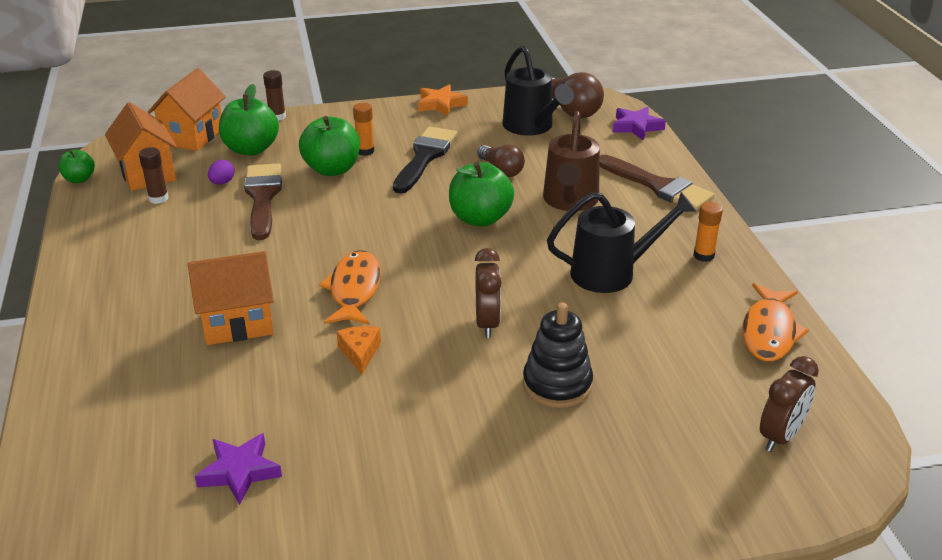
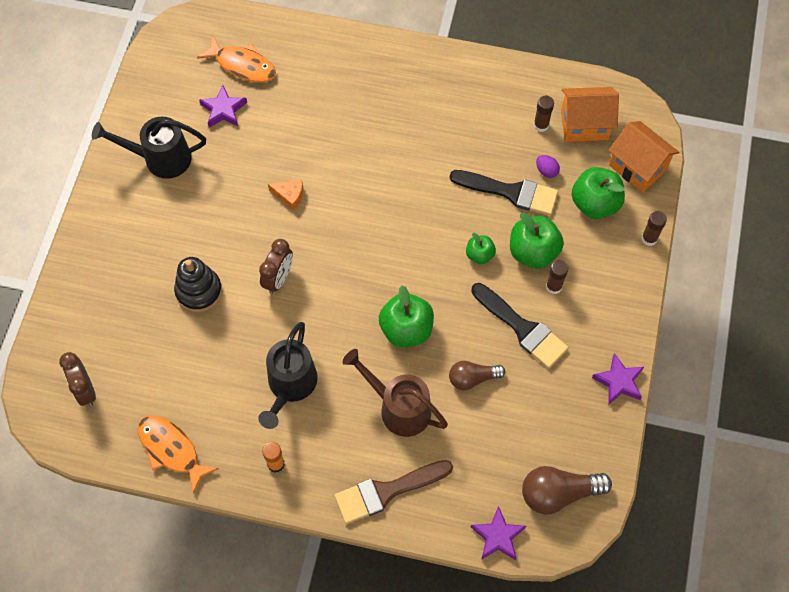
camera: 115 degrees right, 30 degrees up
(79, 179) = (595, 81): green apple -> green apple (479, 255)
(238, 323) = (356, 139): orange house -> none
(263, 197) = (510, 192): brown brush -> black brush
(354, 290) = (358, 214): orange fish -> orange fish (242, 65)
(365, 151) = (554, 286): orange glue stick -> brown glue stick
(441, 104) = (619, 381): orange star -> purple star
(487, 323) = (278, 278): brown clock -> brown clock turned 90 degrees counterclockwise
(532, 127) = (538, 440): black watering can -> black watering can (160, 159)

